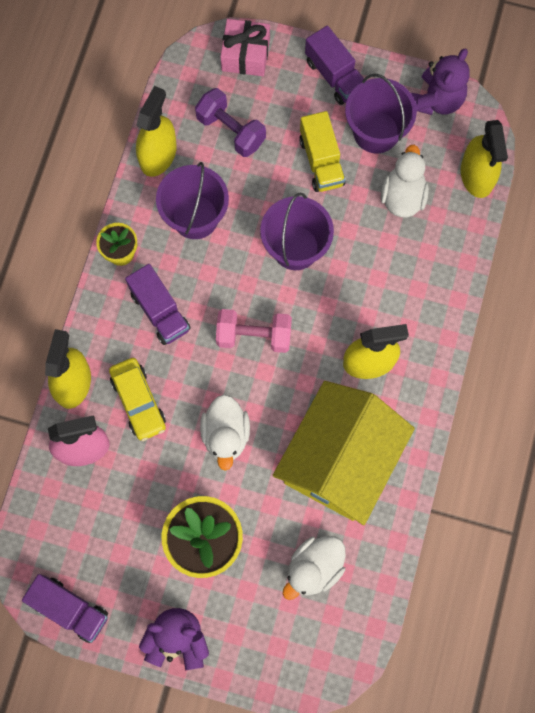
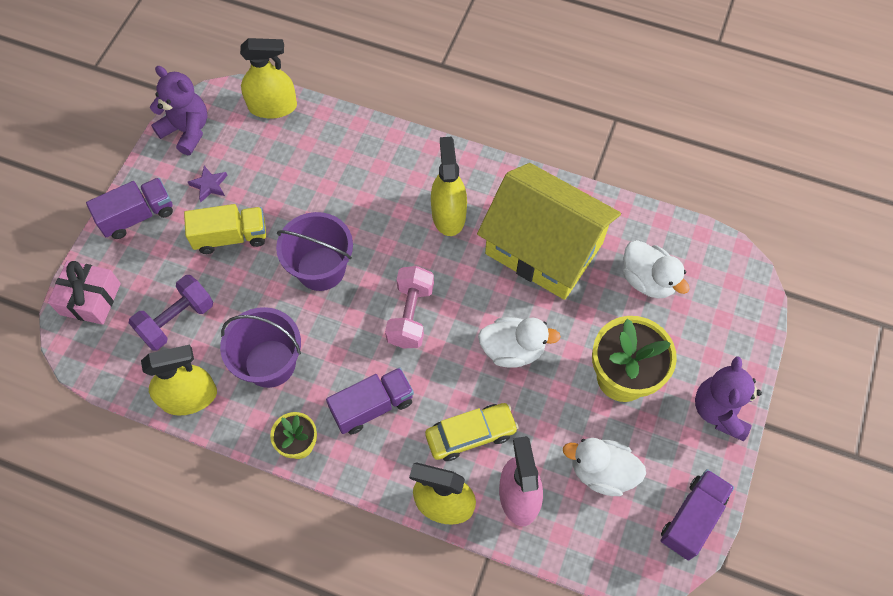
camera: 85 degrees left, 10 degrees down
(158, 155) = (189, 397): yellow spray bottle -> yellow spray bottle turned 135 degrees clockwise
(376, 132) = (209, 185): purple bucket -> purple star
(402, 197) = (283, 169): white duck -> white duck (601, 472)

